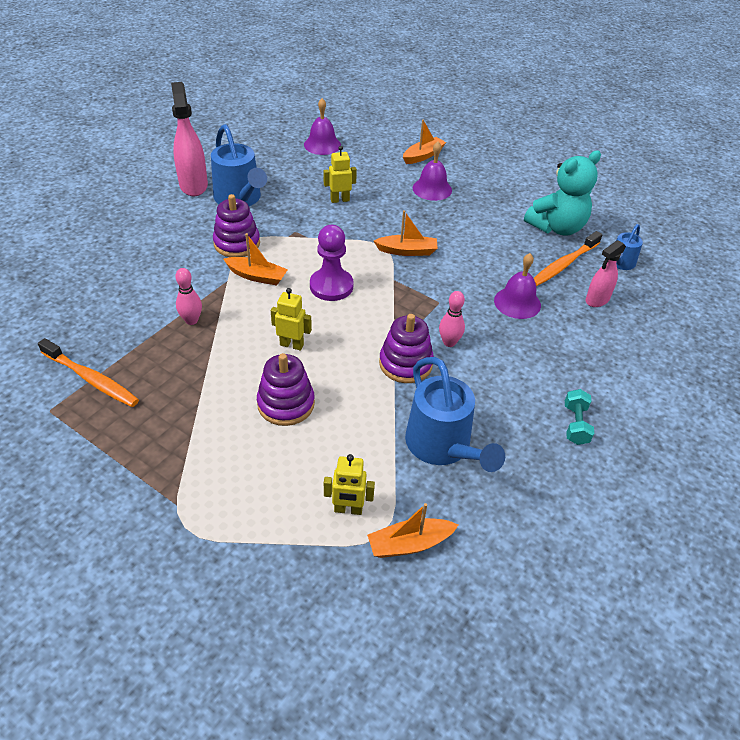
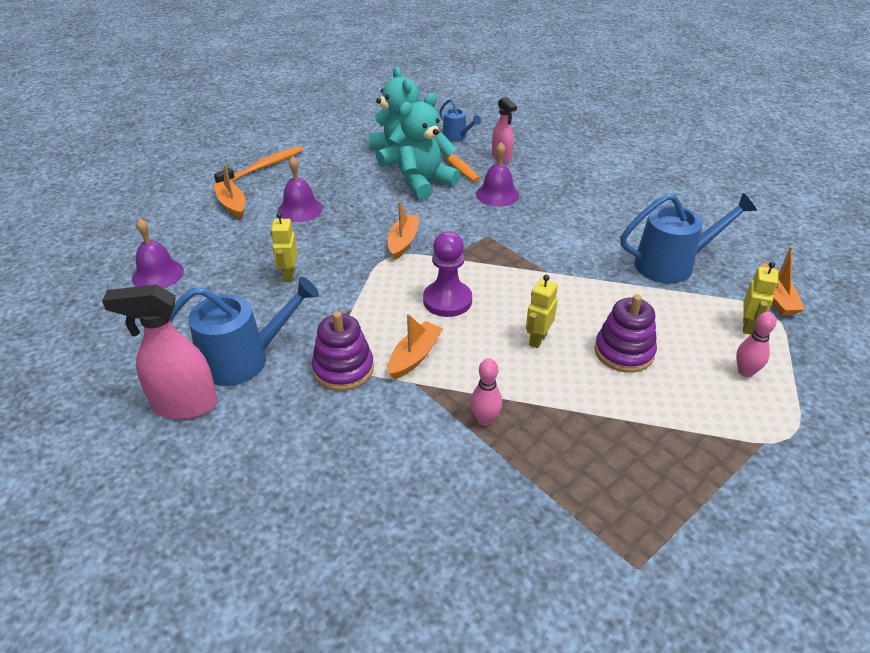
camera: 75 degrees left, 5 degrees down
(91, 379) = (582, 522): orange toothbrush -> orange toothbrush (263, 167)
(405, 364) = (571, 268): purple stacking toy -> none
(449, 342) = (545, 239): pink bowling pin -> pink bowling pin (745, 372)
(512, 252) = (424, 183): none -> turquoise teddy bear
(575, 425) = (644, 197): turquoise dumbbell -> none

